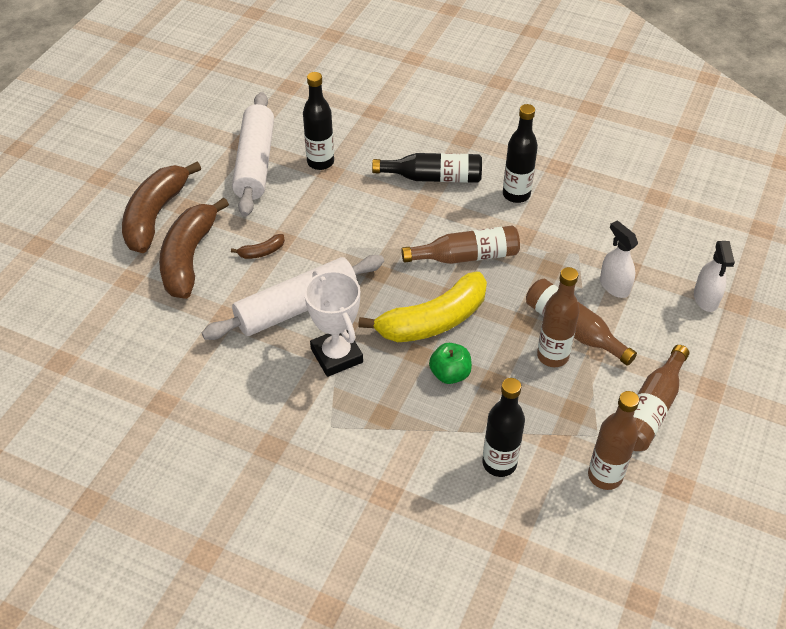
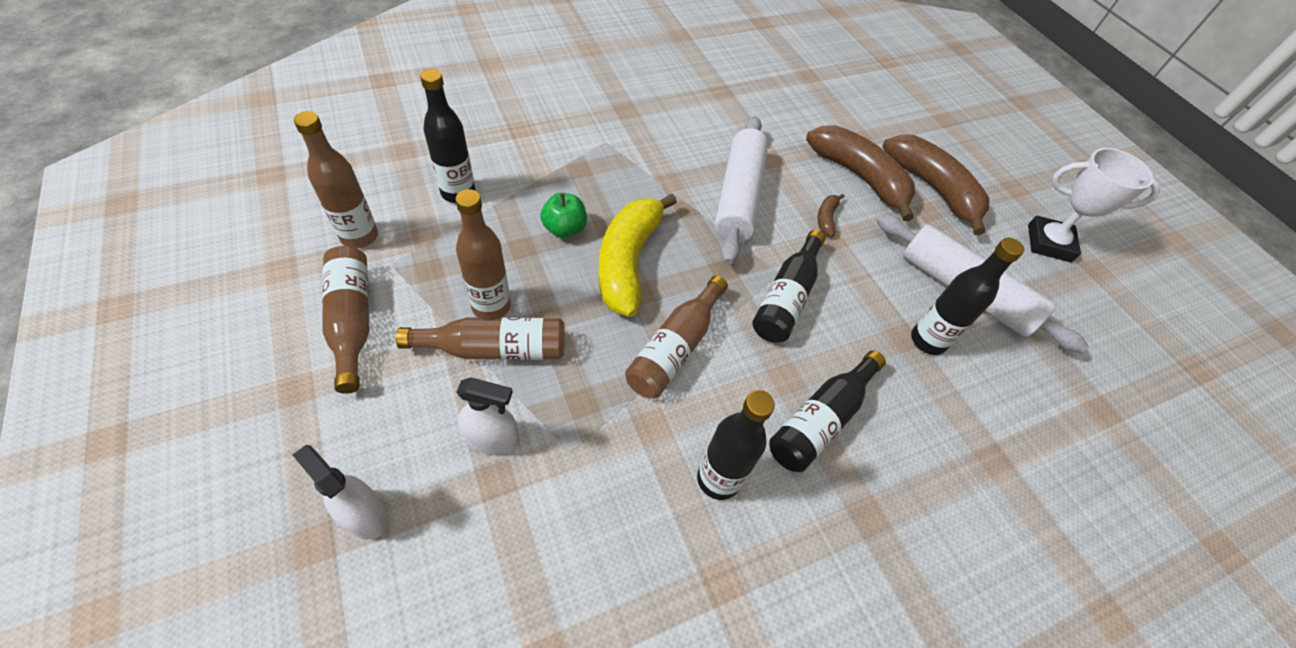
camera: 125 degrees right, 5 degrees up
(336, 355) = (663, 185): white trophy -> white trophy (1049, 243)
(364, 233) = (786, 297): none -> black bottle

